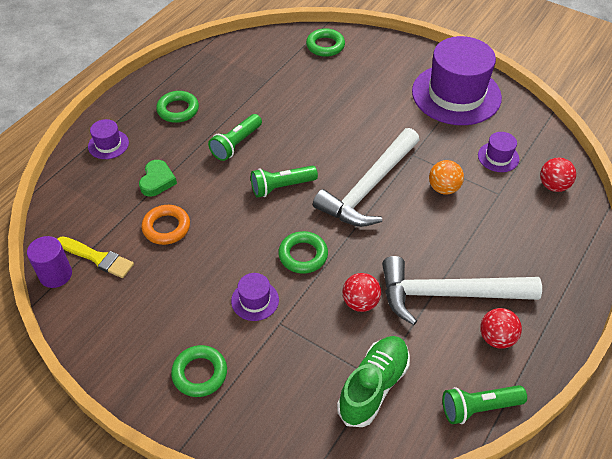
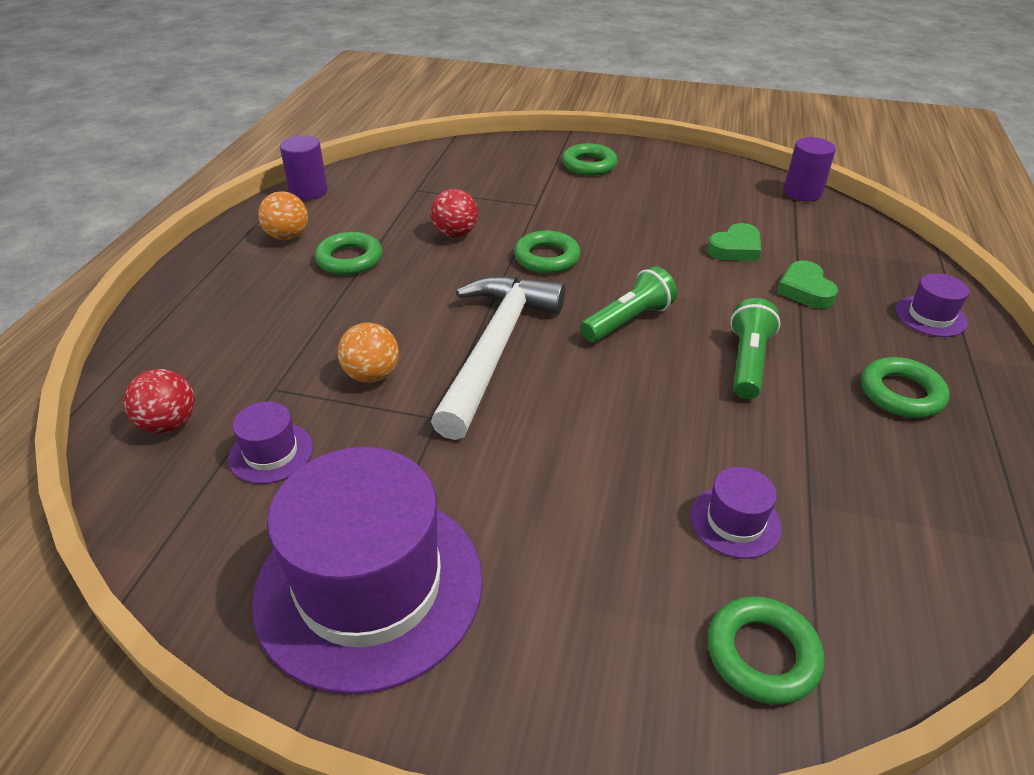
camera: 160 degrees right, 10 degrees down
(97, 258) = (779, 211): yellow brush -> none
(166, 227) = (735, 248): orange ring -> green heart
(255, 300) = (575, 214): purple hat -> purple hat (735, 521)
(373, 387) = (418, 185): green shoe -> none
(448, 294) = (349, 259): white hammer -> green ring
(479, 408) = (308, 191): green flashlight -> purple cylinder
(496, 338) = (287, 236): red ball -> orange ball

